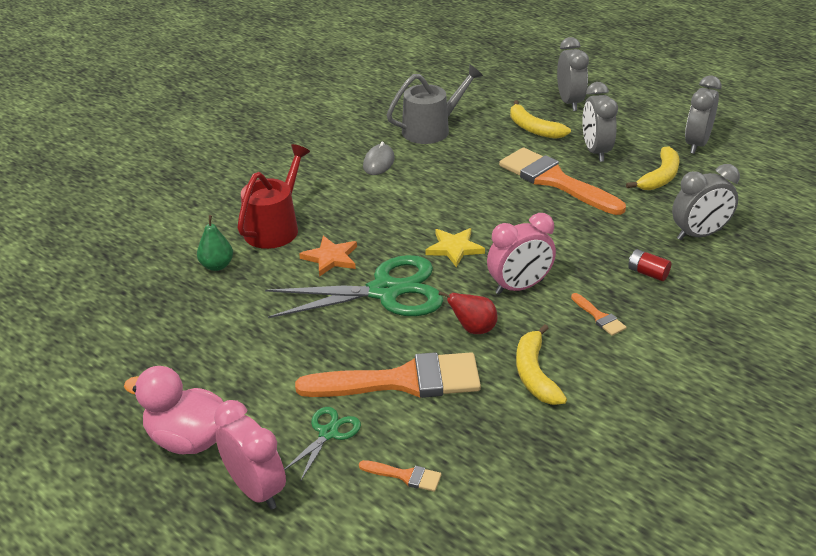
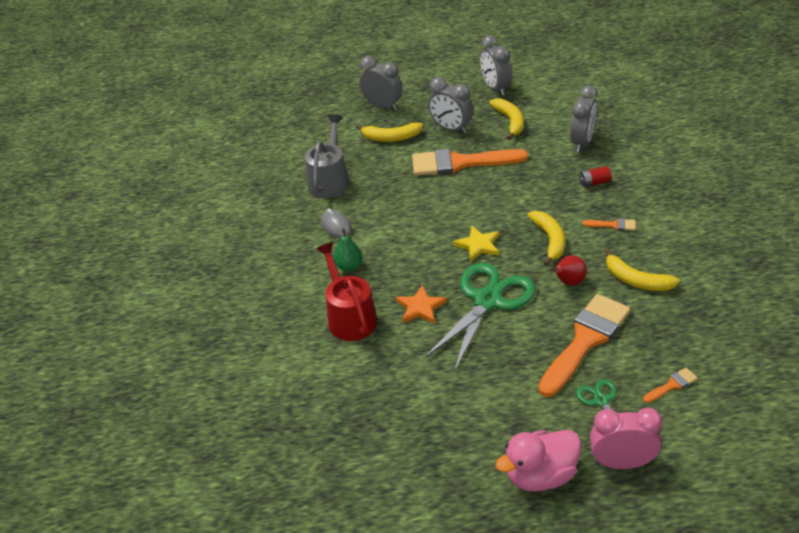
camera: 45 degrees left, 5 degrees up
(217, 266) = (360, 370): green pear -> green pear (349, 266)
(519, 287) = (550, 240): pink clock -> yellow banana

